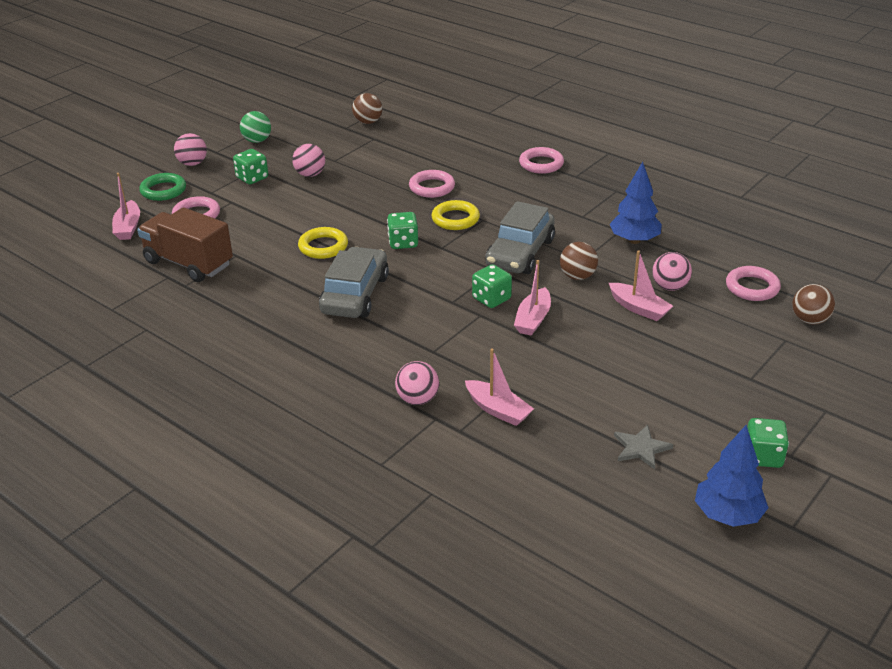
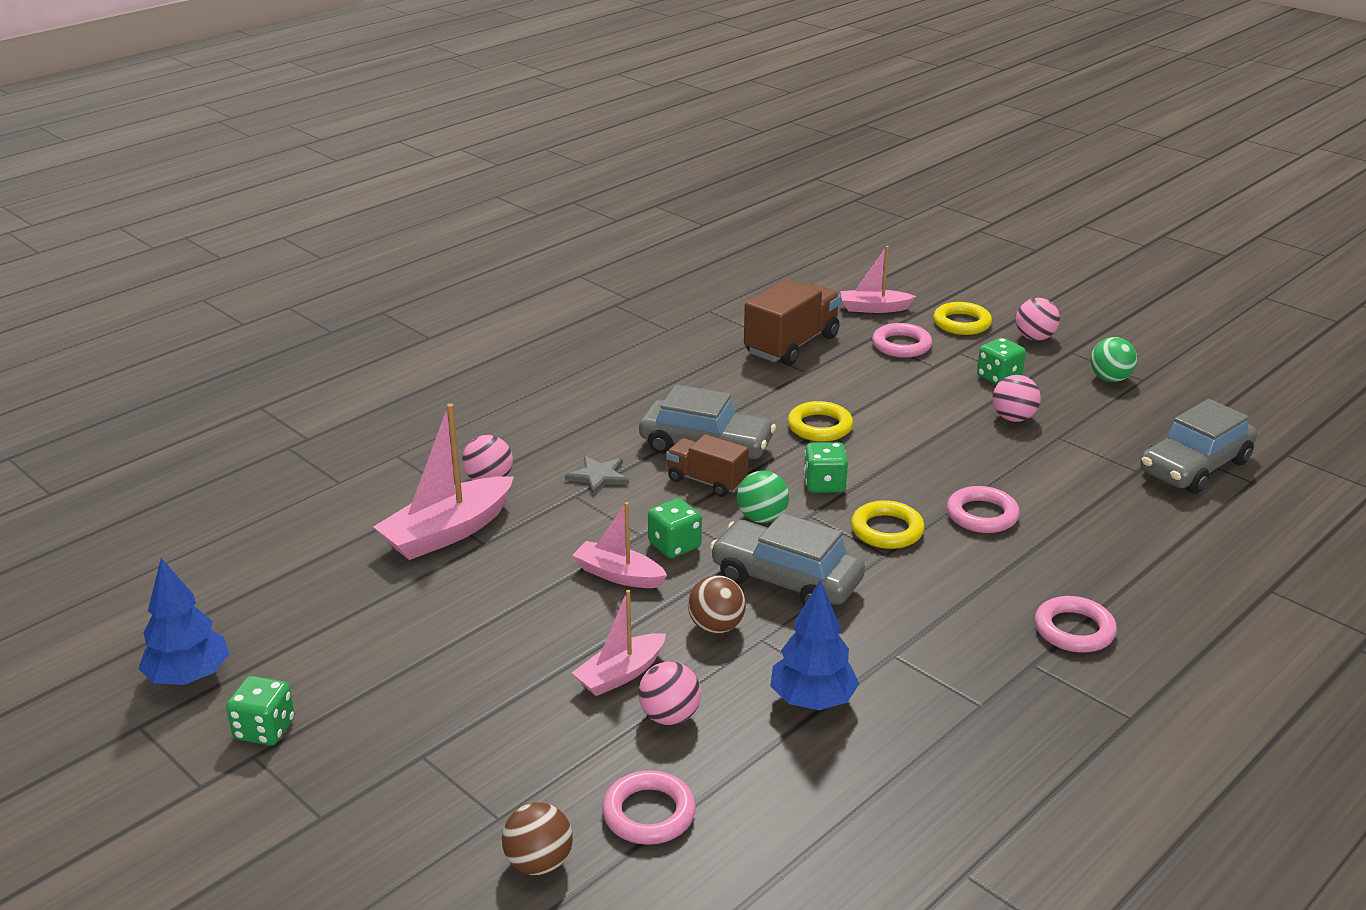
camera: 95 degrees right, 5 degrees down
(163, 190) = (961, 323): green ring -> yellow ring
(368, 122) = (1195, 467): brown ball -> grey car
(405, 291) = (706, 481): none -> brown truck
(450, 265) = (762, 518): none -> green ball
(498, 410) = (448, 532): pink boat -> pink boat, size x1.62
(641, 448) = (332, 629): grey star -> grey star (598, 476)

